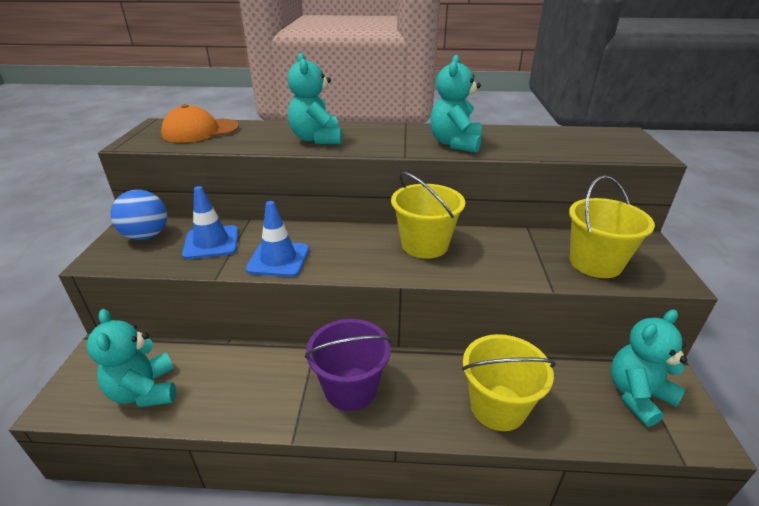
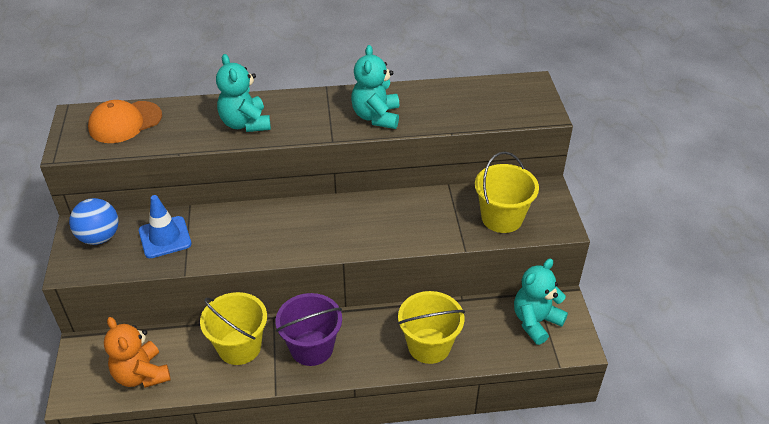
camera: 10 degrees left, 10 degrees up
(145, 391) = (141, 374): turquoise teddy bear -> orange teddy bear
(278, 259) = (233, 248): blue traffic cone -> none
(424, 245) = (358, 216): yellow bucket -> yellow bucket (239, 347)

